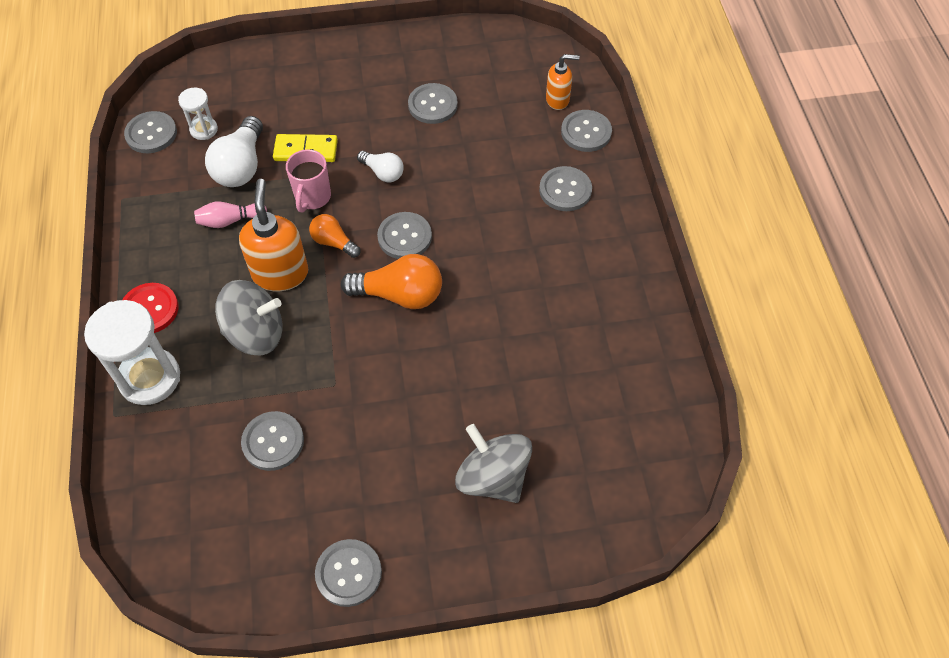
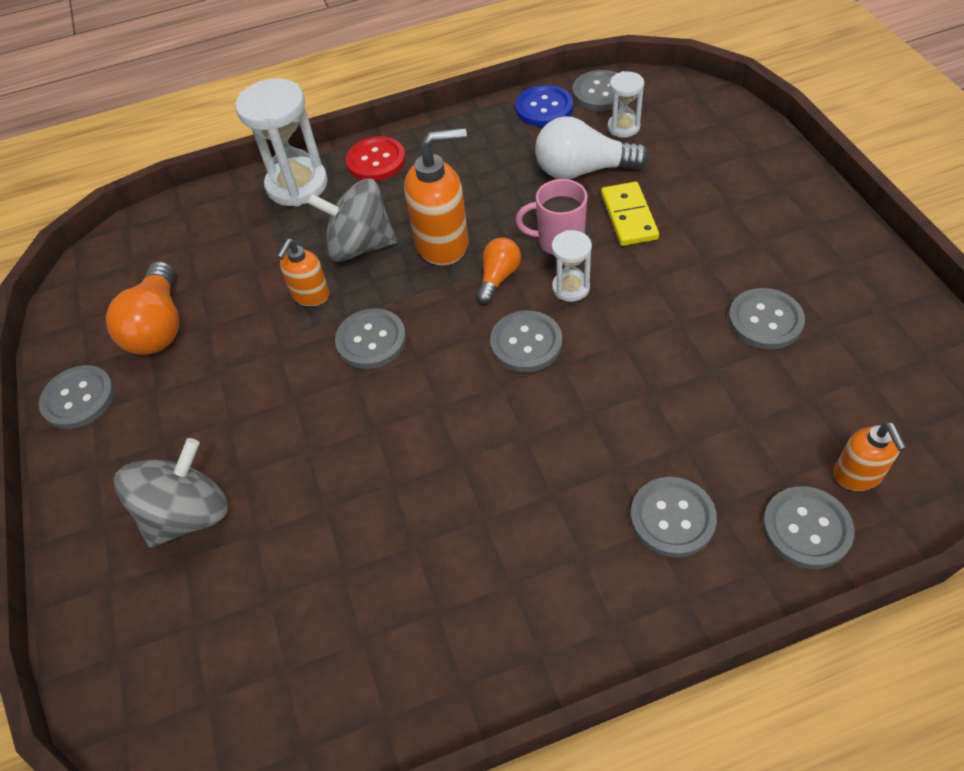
camera: 85 degrees right, 5 degrees down
(149, 175) = (544, 108): none -> blue button
(229, 221) = (503, 184): pink bowling pin -> none
(255, 333) = (360, 246): grey spinning top -> grey spinning top turned 105 degrees clockwise
(273, 442) = (230, 296): grey button -> grey button (371, 340)
(299, 376) = (310, 295): none -> orange soap dispenser
(362, 200) = (571, 288): none -> white hourglass
(383, 173) = (622, 296): white light bulb -> none
(399, 295) = (436, 359): orange light bulb -> orange light bulb (158, 326)

